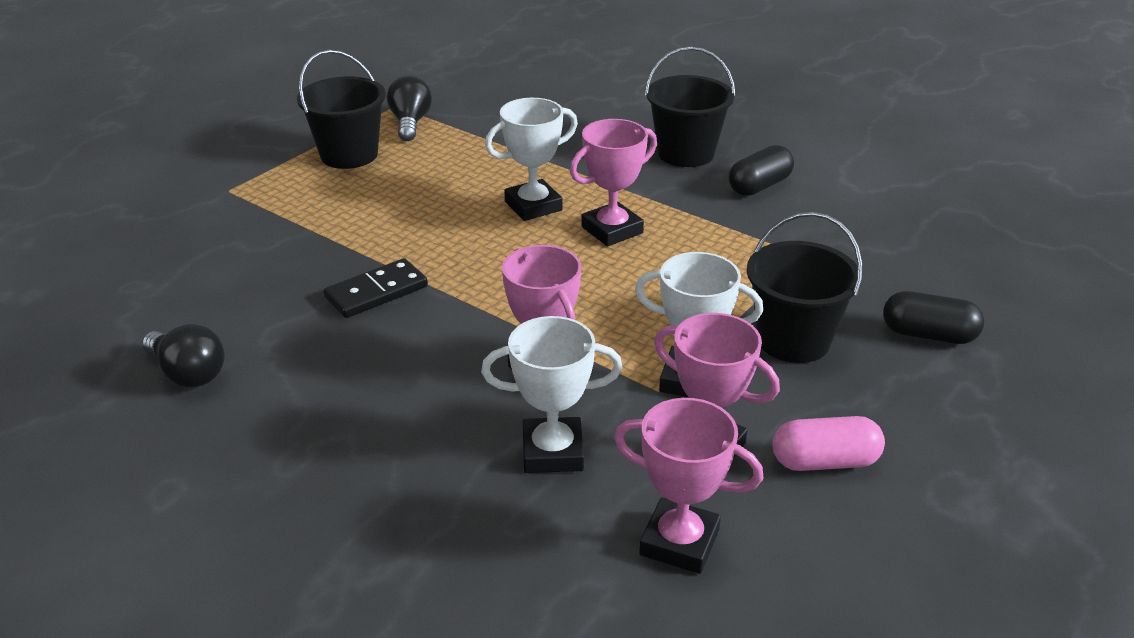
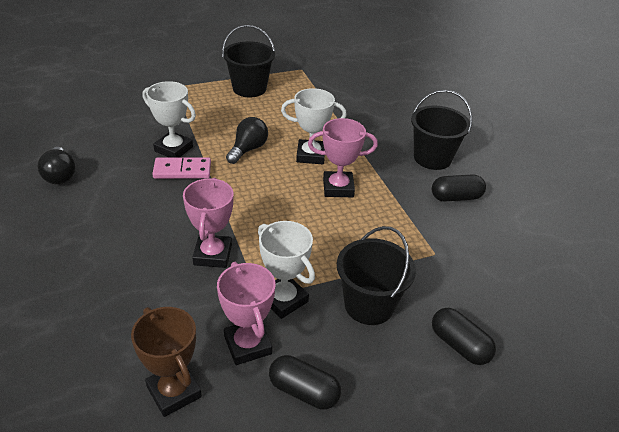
camera: 30 degrees right, 5 degrees up
(376, 292) = (182, 170): black domino -> pink domino
(410, 123) = (298, 82): black light bulb -> black light bulb (248, 149)
(552, 452) = (169, 302): white trophy -> white trophy (173, 149)
(679, 542) = (174, 392): pink trophy -> brown trophy
(824, 462) = (303, 391): pink capsule -> black capsule

